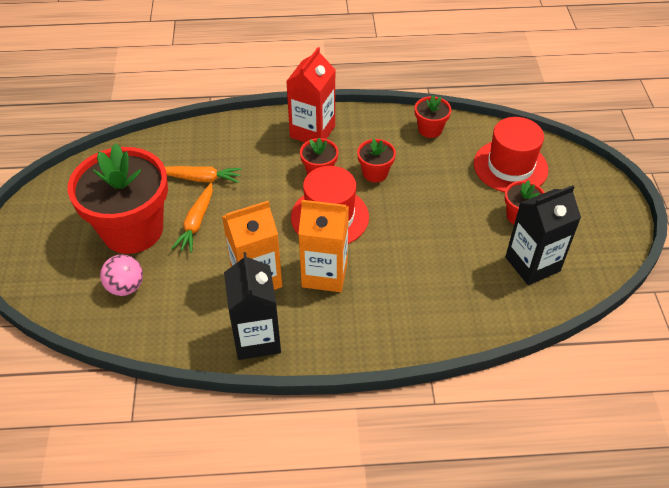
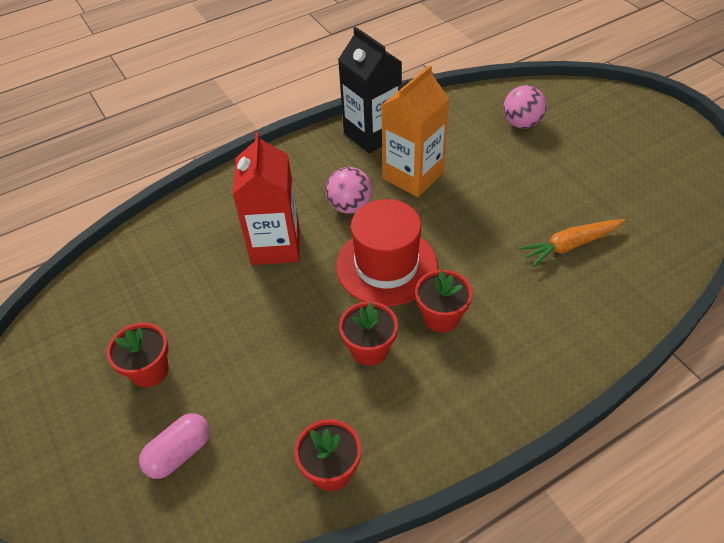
camera: 155 degrees right, 0 degrees up
(132, 230) = (574, 166): red flower pot -> none
(196, 223) = (522, 198): orange carrot -> none
(312, 131) = (500, 378): red carton -> red carton (275, 245)
(324, 274) = (350, 206): orange carton -> pink ball
(510, 166) = (179, 453): red hat -> pink capsule
(532, 264) = (121, 311): black carton -> none

